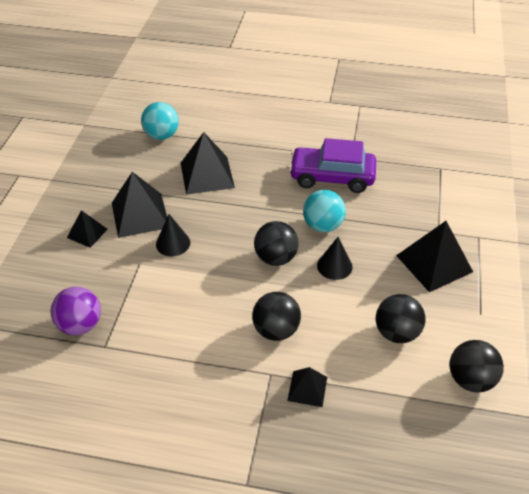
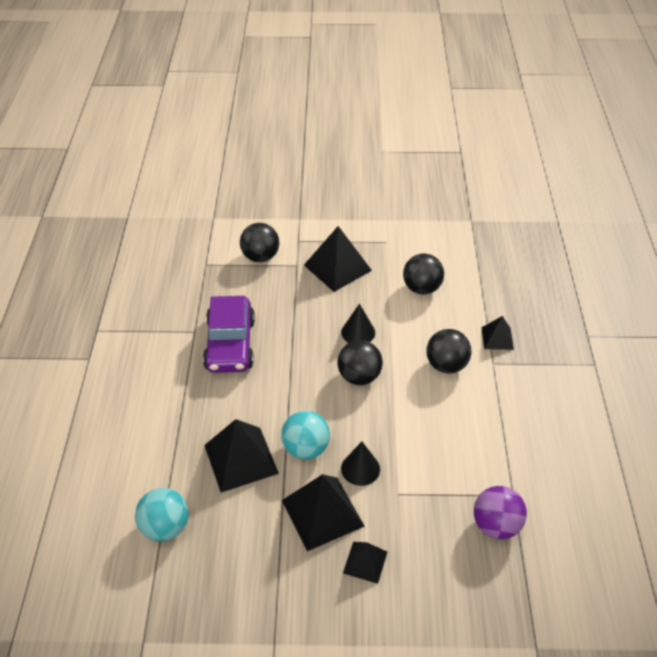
camera: 100 degrees left, 0 degrees up
(323, 225) = (306, 345): turquoise ball -> turquoise ball (306, 448)
(470, 379) = (451, 248): black ball -> black ball (260, 257)

